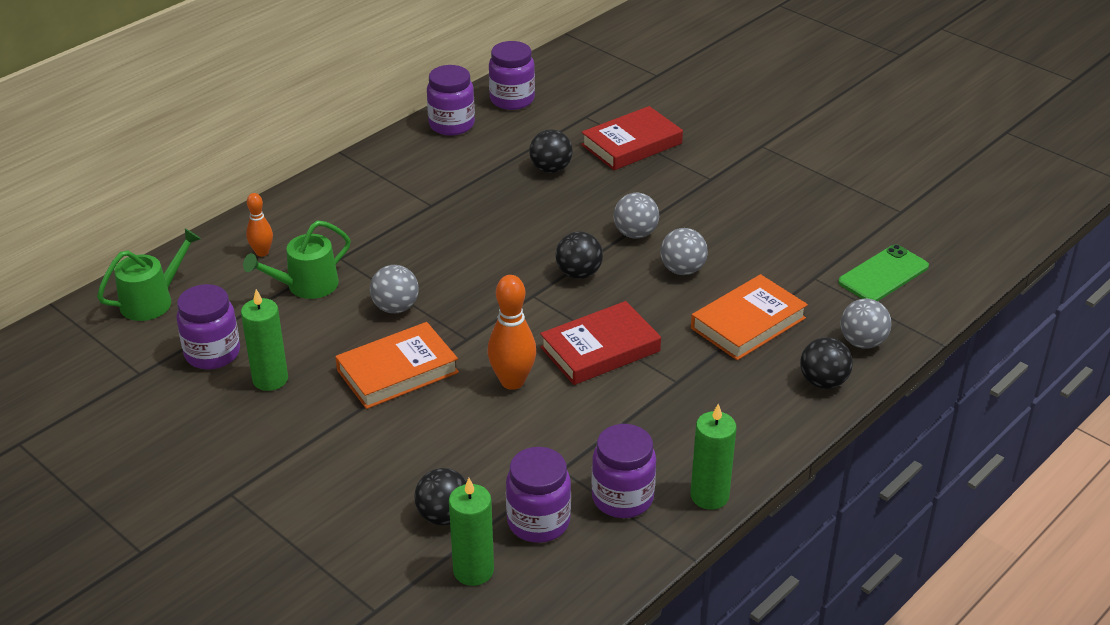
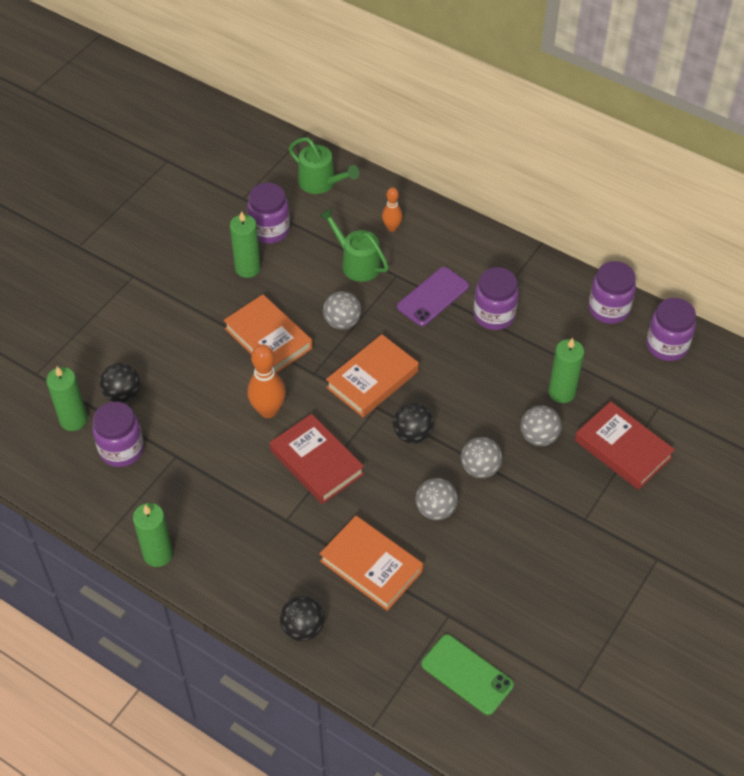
camera: 80 degrees right, 15 degrees up
(385, 235) = (433, 296): none -> purple phone
(491, 294) = (372, 379): none -> orange book
(551, 169) = (562, 392): black ball -> green candle
(622, 498) = (150, 498): purple jar -> purple jar (494, 315)
(862, 342) = (362, 658): grey ball -> grey ball (539, 437)

